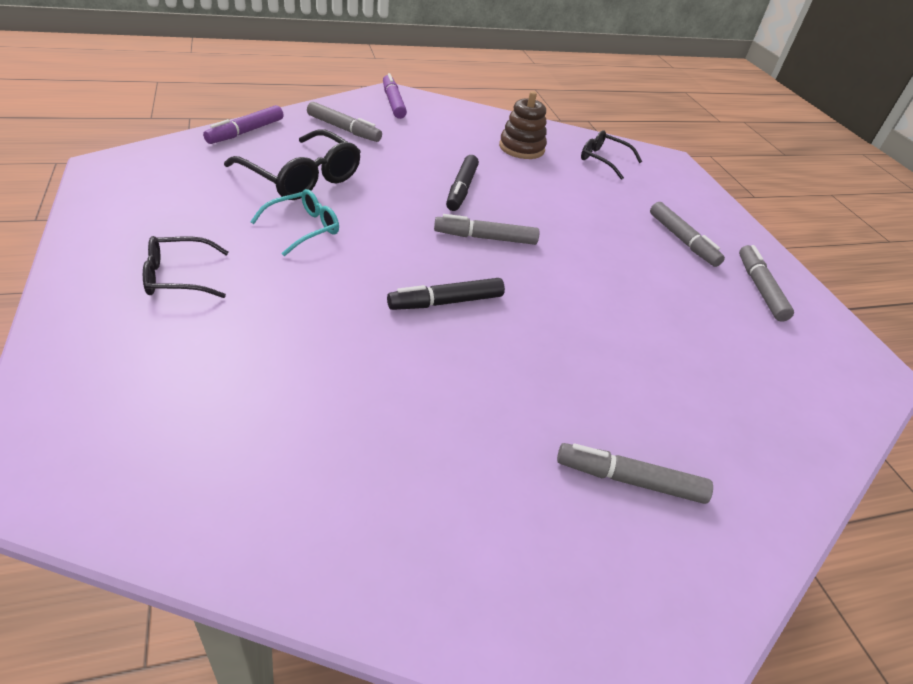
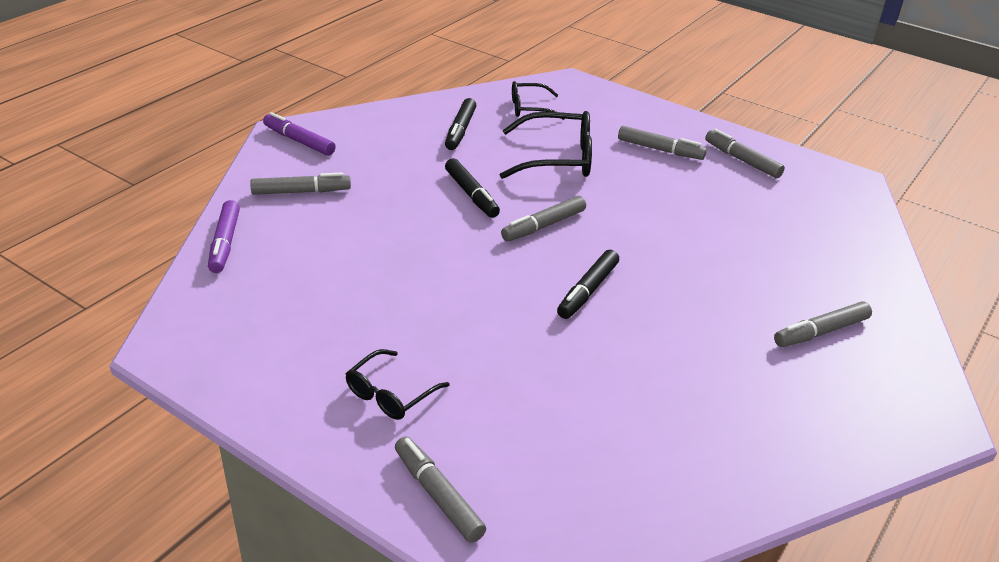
camera: 35 degrees left, 5 degrees down
(82, 366) = (438, 495): none -> grey marker
(303, 178) = (343, 257): black glasses -> black glasses (559, 158)
(304, 228) = (413, 298): turquoise glasses -> none
(521, 148) = (460, 130): brown stacking toy -> black marker

